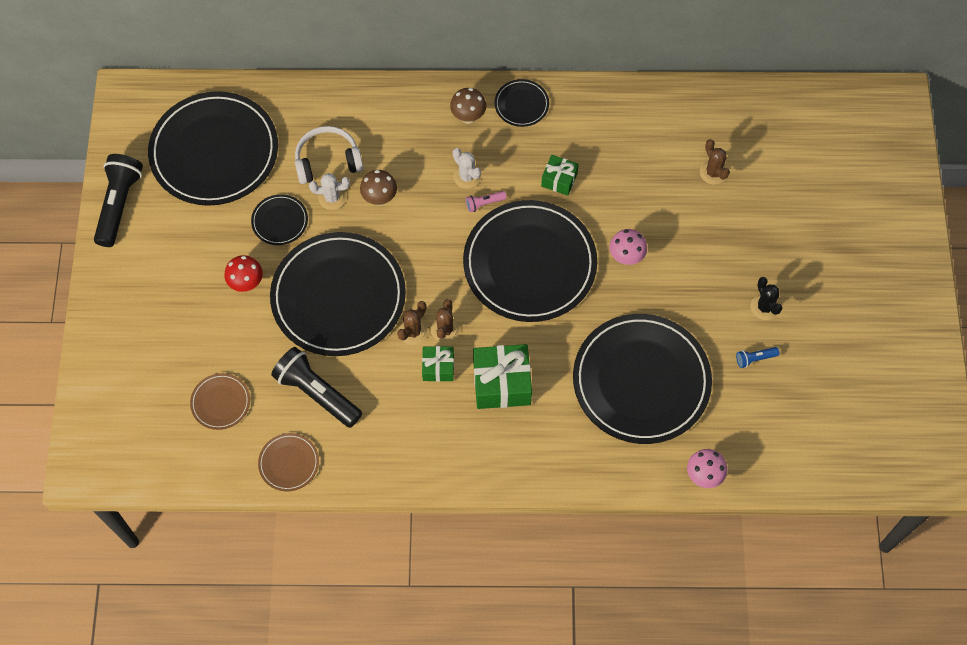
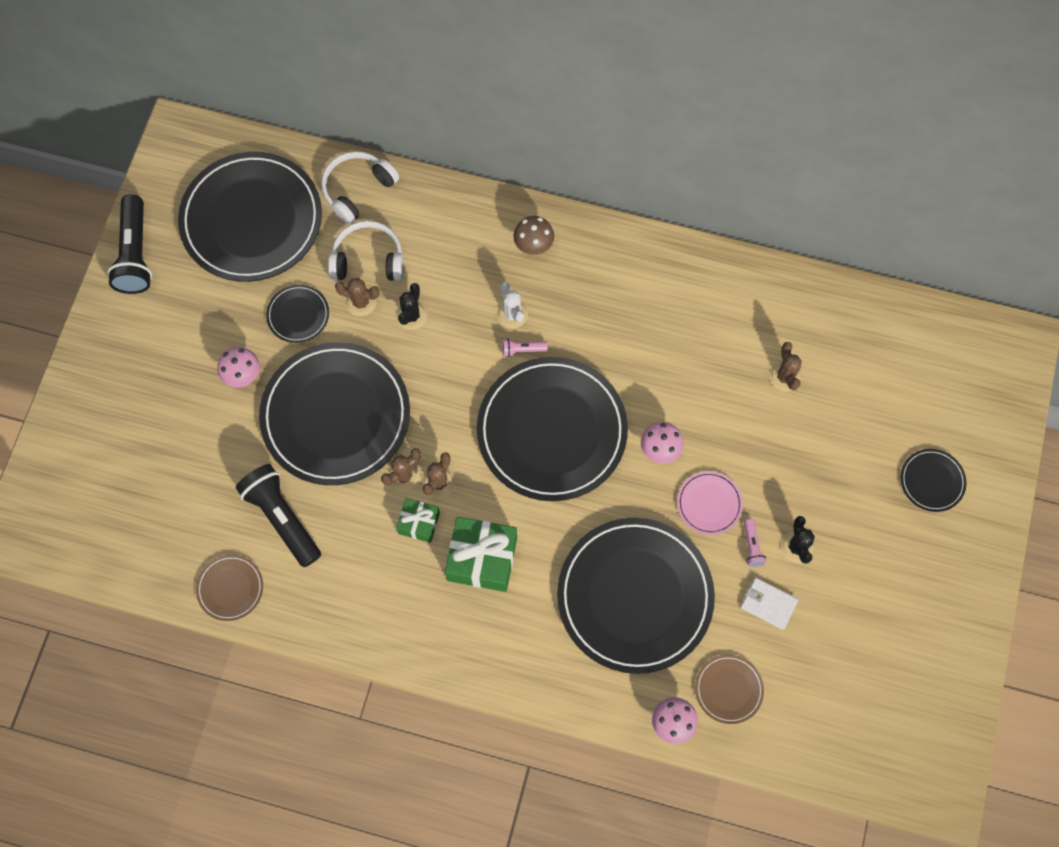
camera: 15 degrees right, 5 degrees up
(119, 204) = (136, 254): black flashlight -> black flashlight turned 150 degrees clockwise
(220, 402) = (178, 502): brown plate -> brown plate (728, 689)
(246, 283) = (243, 376): red mushroom -> pink mushroom
(301, 105) = (357, 190): none -> white headphones
(332, 197) = (361, 302): white cactus -> brown cactus
(379, 198) = (411, 316): brown mushroom -> black cactus
(521, 104) = (595, 246): black plate -> black plate (932, 481)
(559, 180) = (612, 343): green gift -> none
(681, 290) = (709, 503): none -> pink plate
(727, 316) = (752, 546): none -> pink flashlight
(755, 359) = (768, 604): blue flashlight -> white wallet

